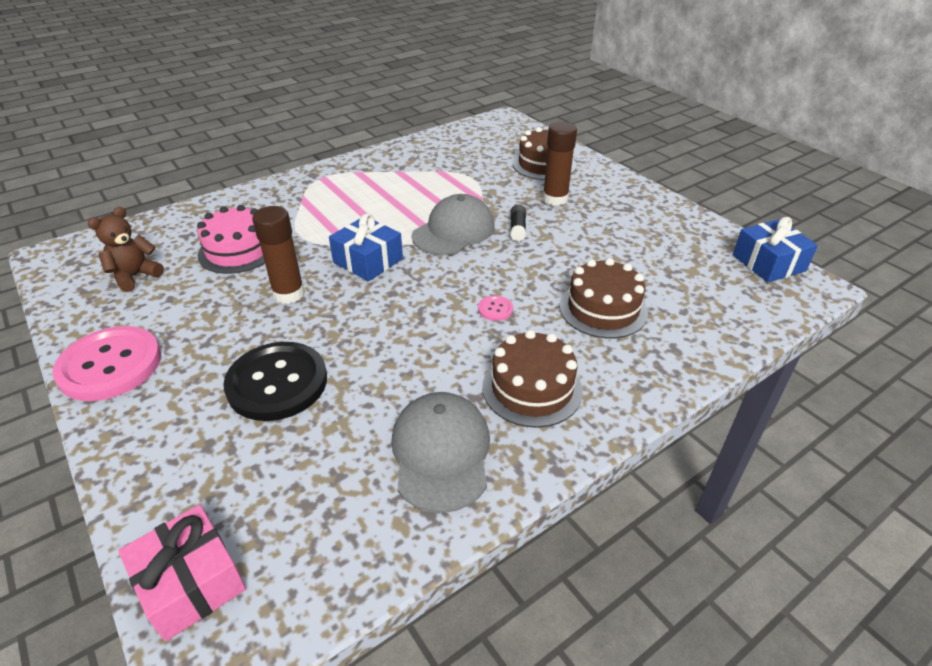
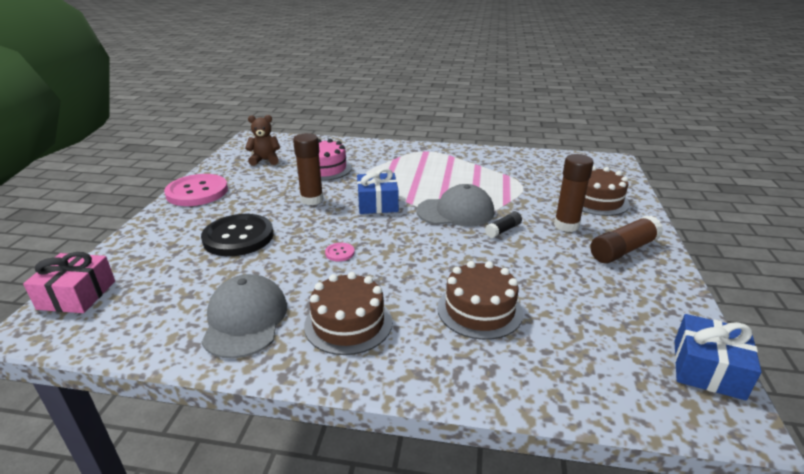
camera: 45 degrees right, 10 degrees down
(441, 453) = (245, 319): grey cap -> grey cap turned 45 degrees counterclockwise
(495, 309) = (405, 267): pink button -> pink button (340, 253)
(618, 200) = (623, 250): none -> brown glue stick

